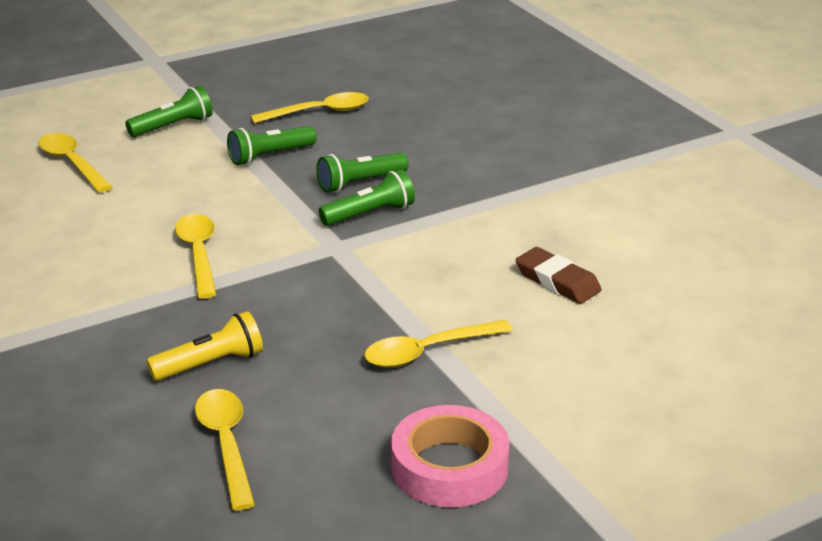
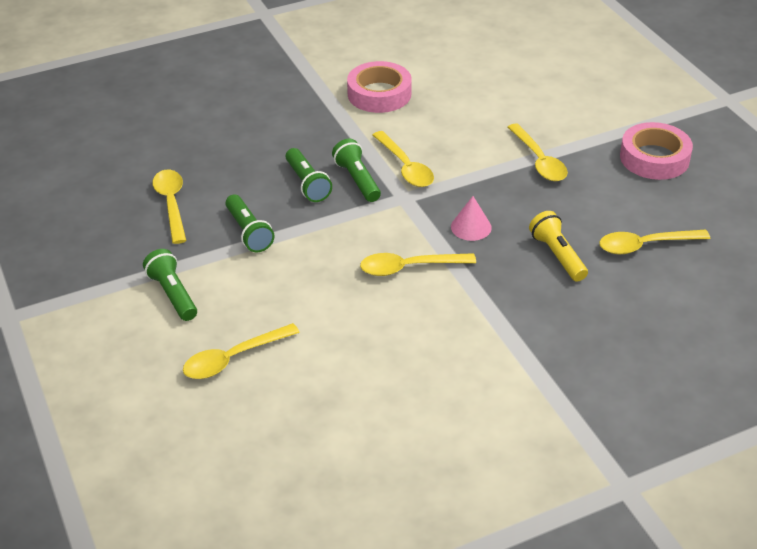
camera: 85 degrees left, 10 degrees up
(274, 296) = (471, 227): none -> pink cone
(400, 245) = (405, 167): none -> yellow spoon
(557, 281) = (457, 104): brown eraser -> none
(566, 221) = (379, 94): none -> pink tape

